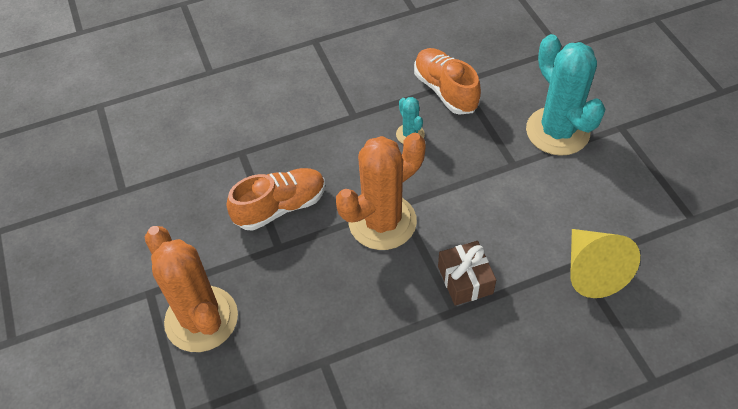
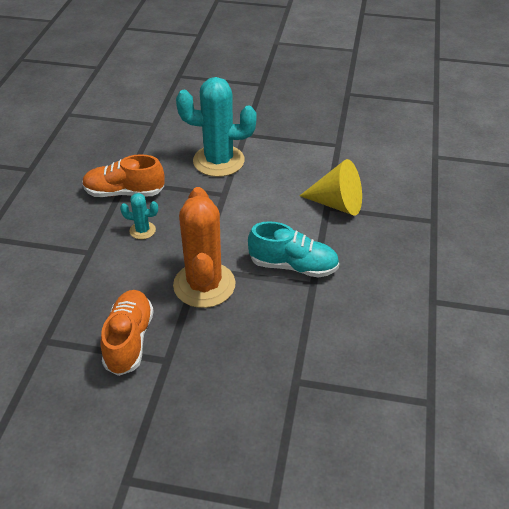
camera: 60 degrees left, 10 degrees down
(201, 319) = (189, 449): orange cactus -> none
(465, 280) = (293, 266): brown gift -> turquoise shoe

